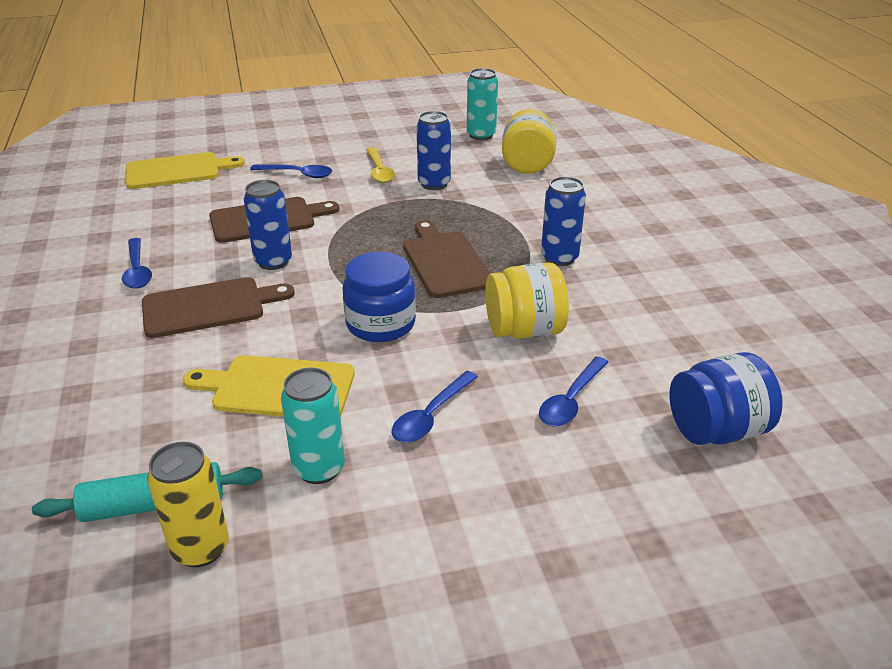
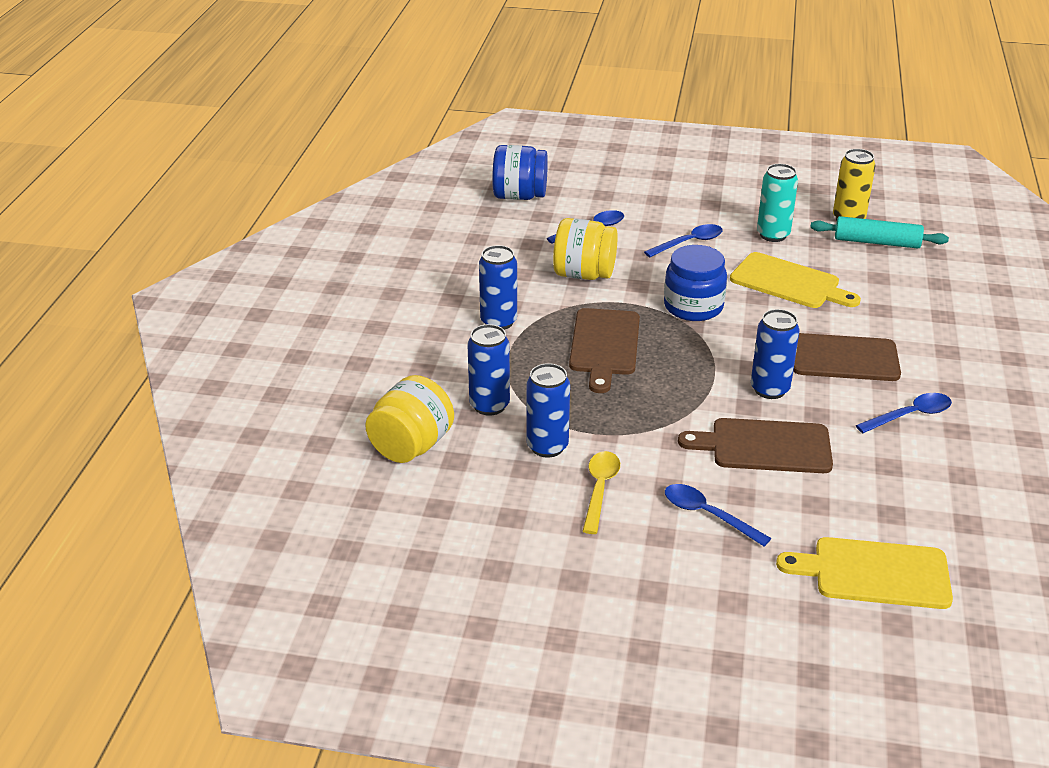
camera: 155 degrees left, 0 degrees up
(137, 270) = (910, 415): blue spoon -> blue spoon turned 60 degrees clockwise
(481, 135) = (417, 522): turquoise can -> none
(499, 197) = (489, 405): none -> blue can

